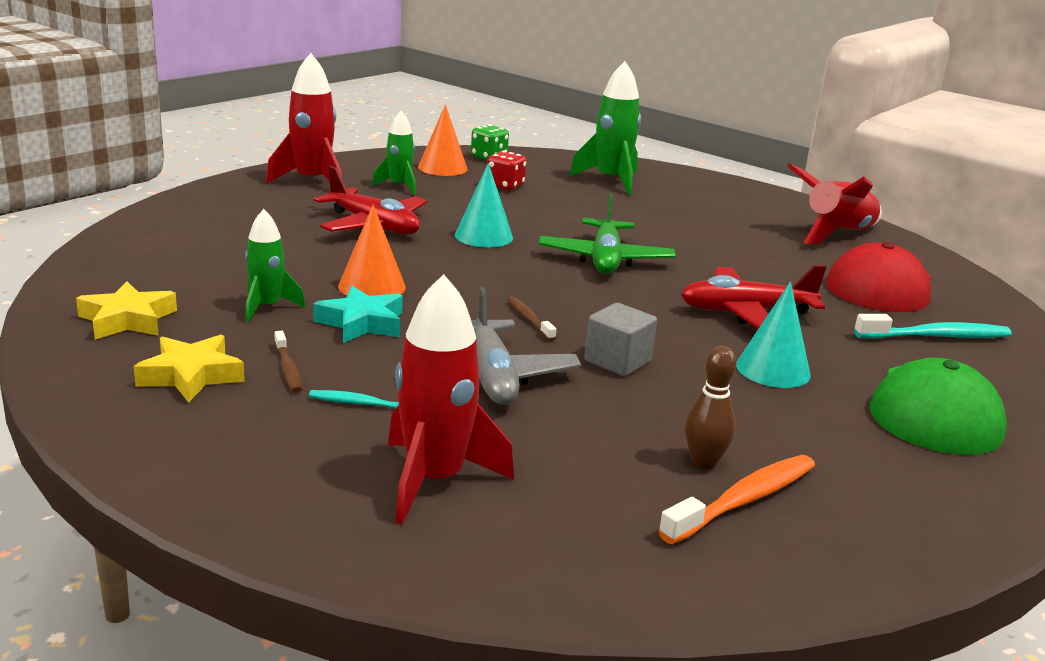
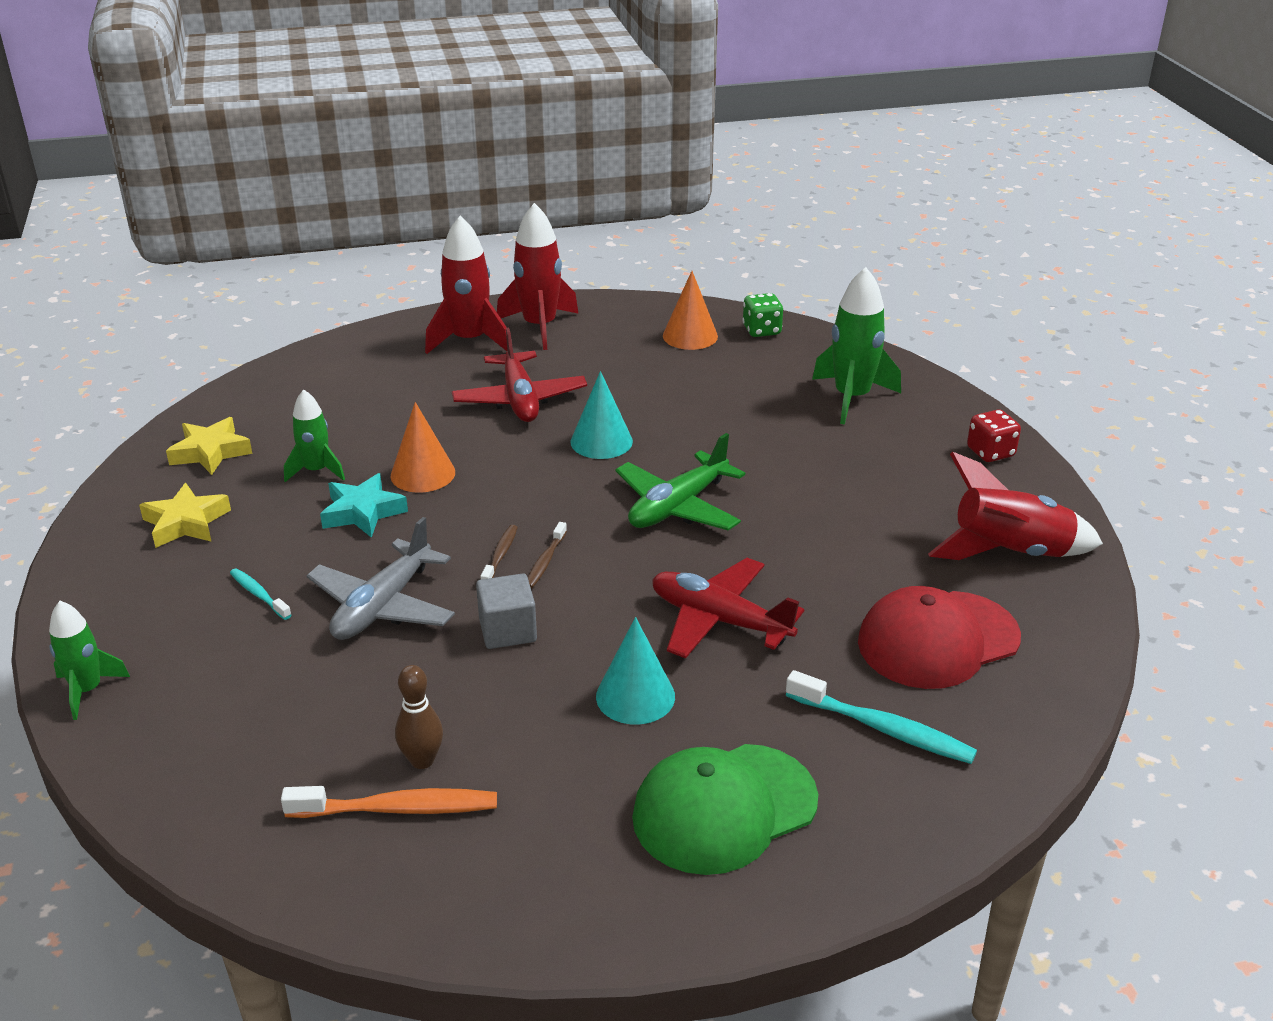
camera: 40 degrees right, 10 degrees up
(288, 369) = (253, 540): brown toothbrush -> brown toothbrush (545, 561)
(399, 186) = (611, 352): green rocket -> green rocket (87, 690)
(434, 480) = (214, 684): red rocket -> red rocket (470, 341)
(505, 186) = (719, 377): red dice -> red dice (990, 452)

